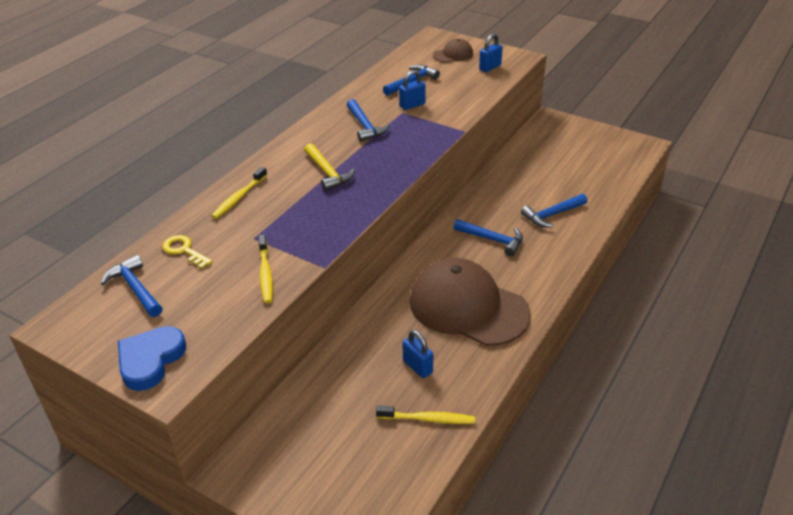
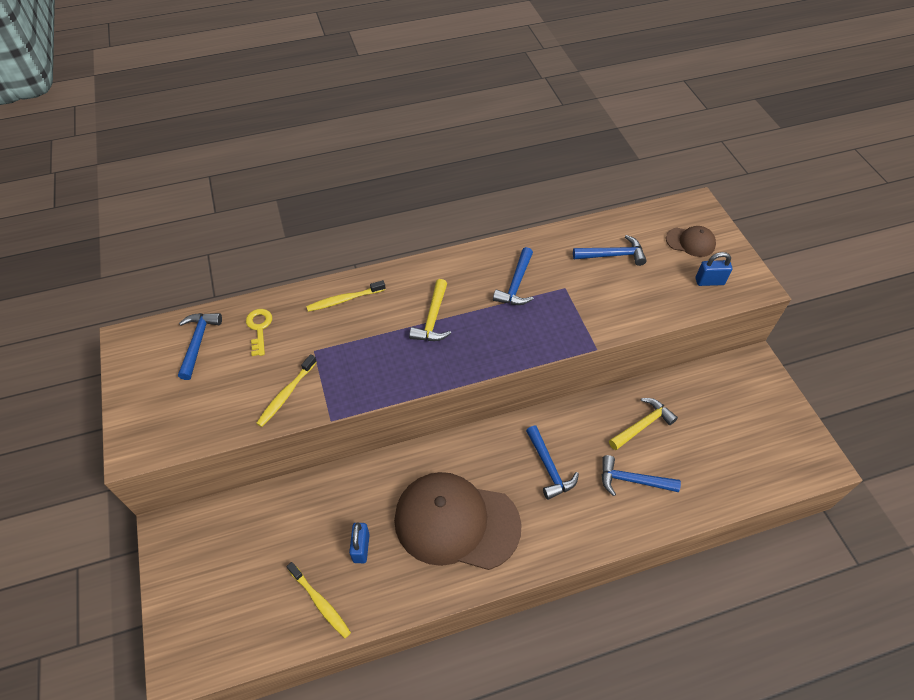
camera: 40 degrees right, 15 degrees up
(150, 360) = (146, 418): blue heart -> none
(412, 105) = (583, 285): blue padlock -> none
(468, 307) = (456, 522): brown cap -> brown cap turned 60 degrees counterclockwise
(522, 184) = (642, 425): none -> yellow hammer

